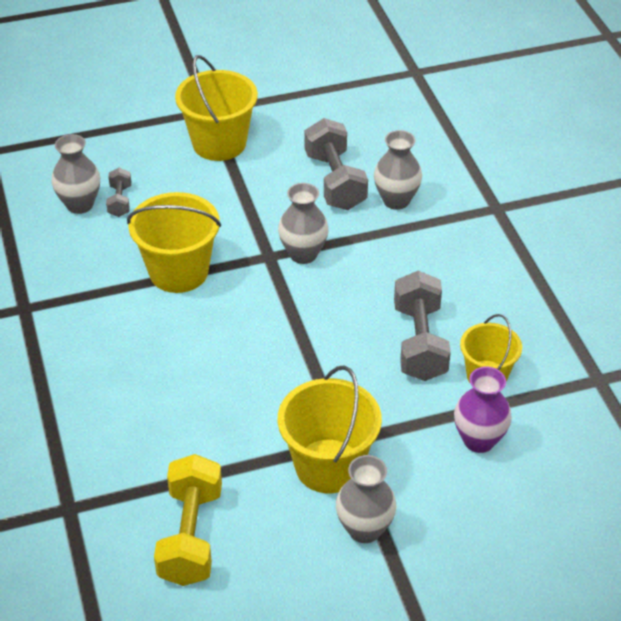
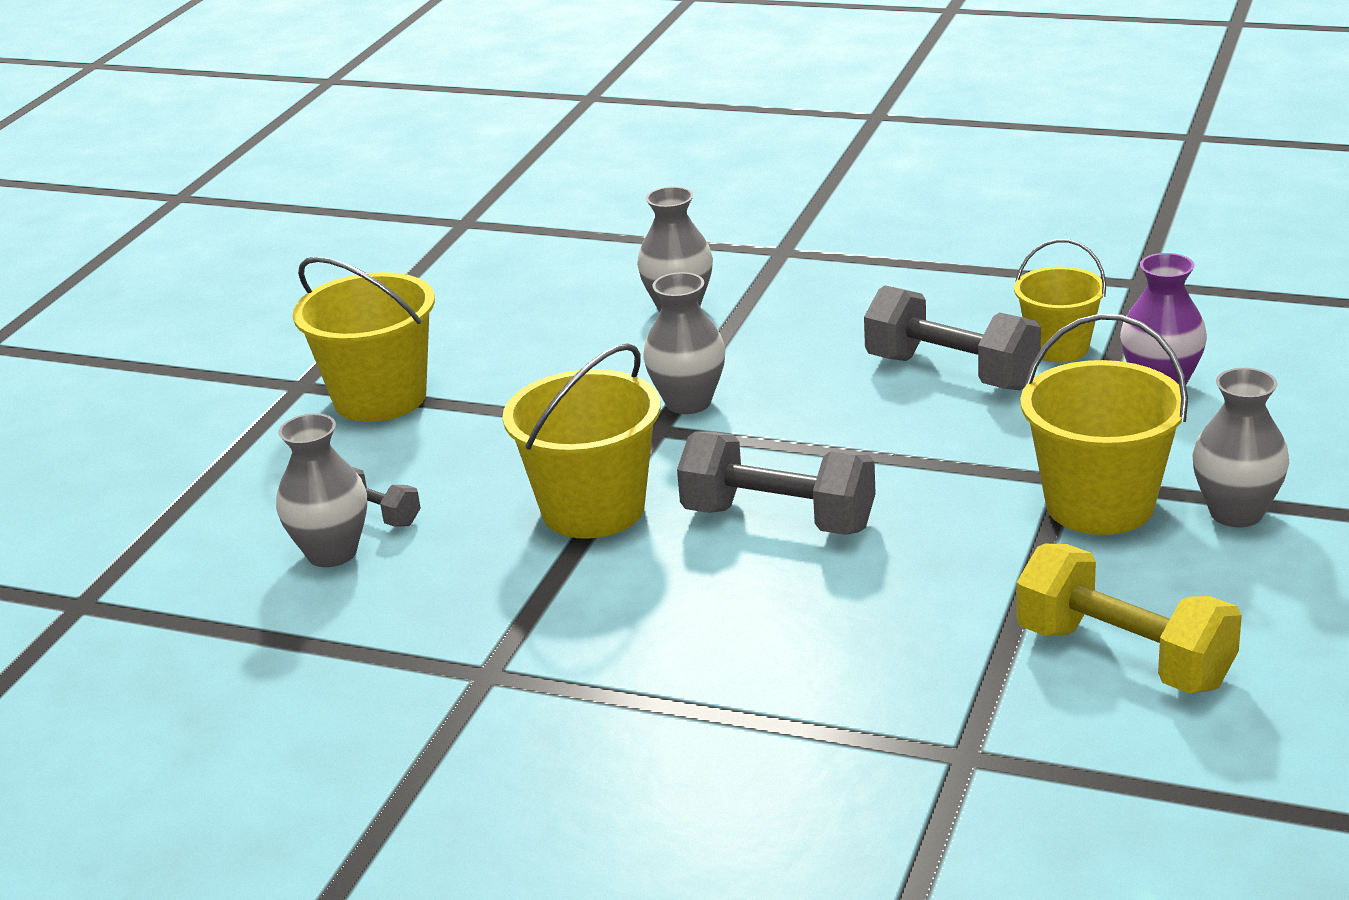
camera: 50 degrees left, 15 degrees down
(335, 181) = (583, 337): grey dumbbell -> grey dumbbell (778, 519)

